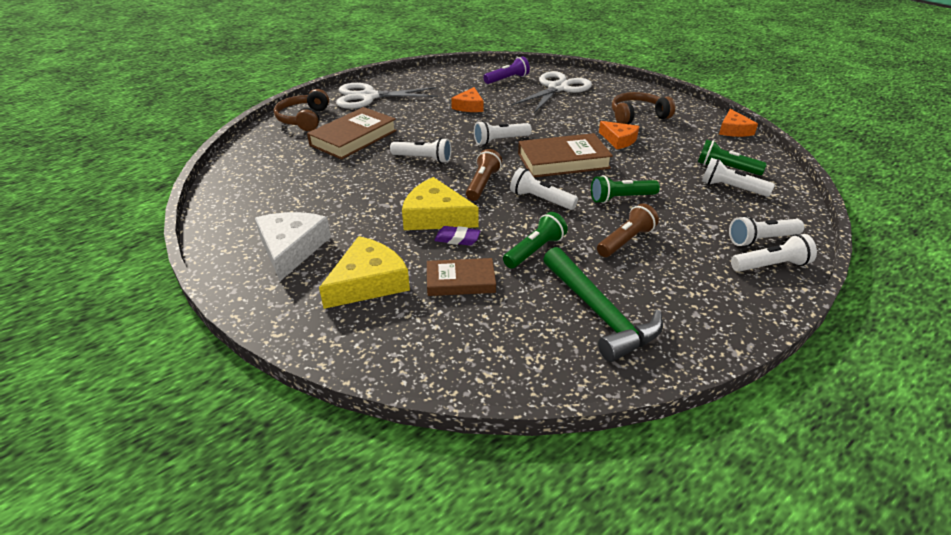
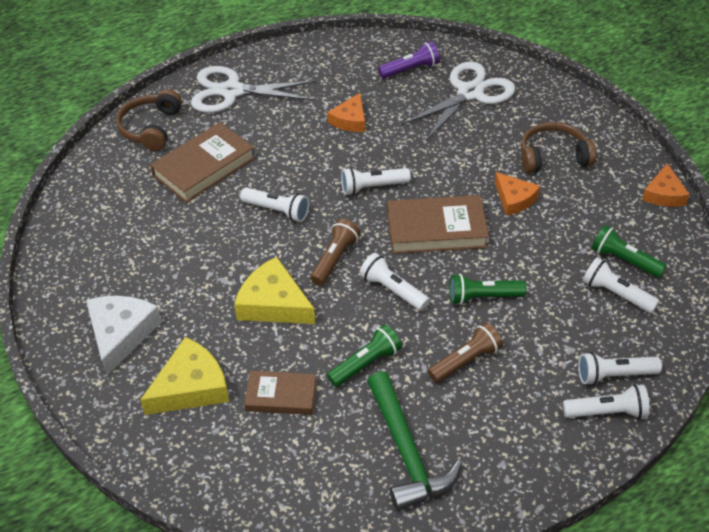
camera: 10 degrees right, 10 degrees up
(457, 239) = (290, 338): purple eraser -> none

